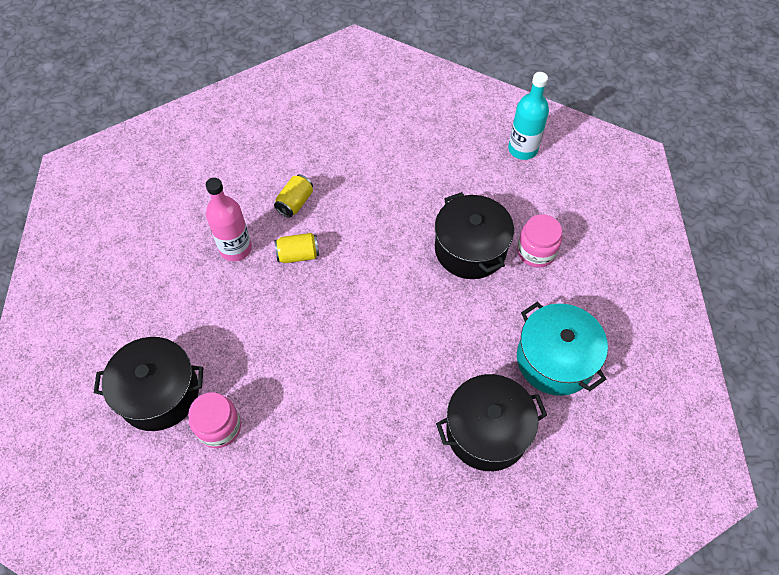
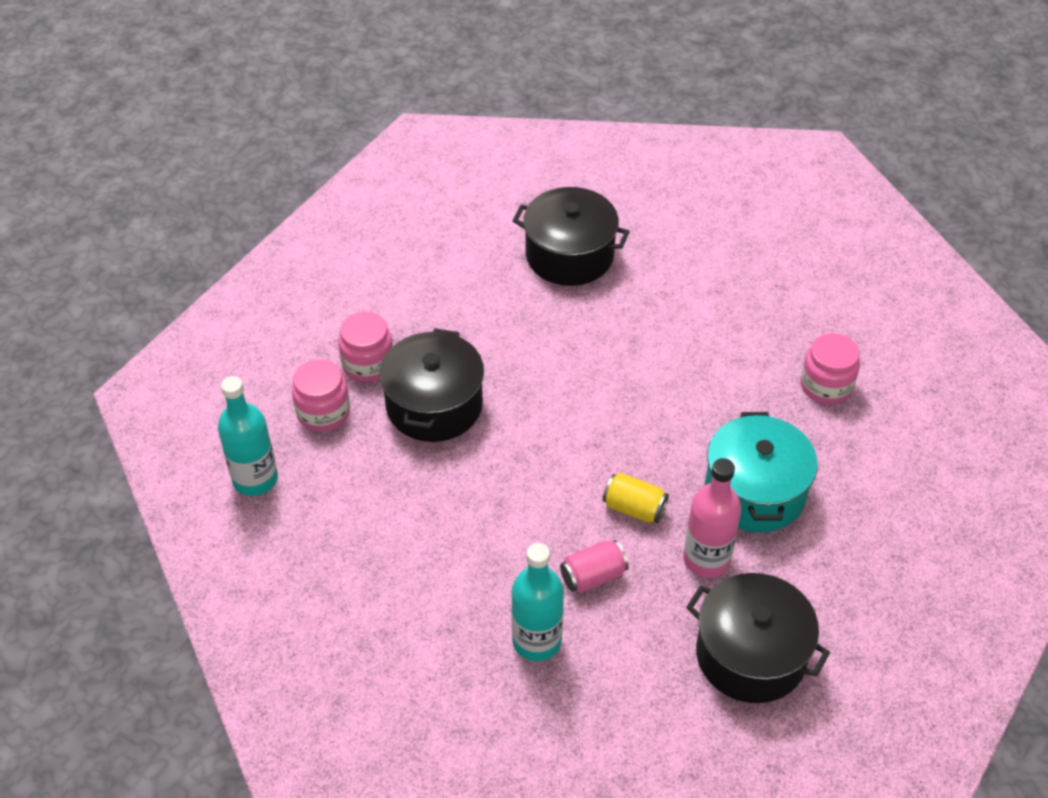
camera: 145 degrees left, 10 degrees down
(159, 393) = (876, 448): black pot -> black pot (750, 655)
(295, 203) = (593, 576): yellow can -> pink can
(301, 155) = (537, 641): none -> turquoise bottle
(528, 206) = (323, 412): none -> pink jar
(555, 360) = (453, 270): turquoise pot -> turquoise pot (755, 492)

